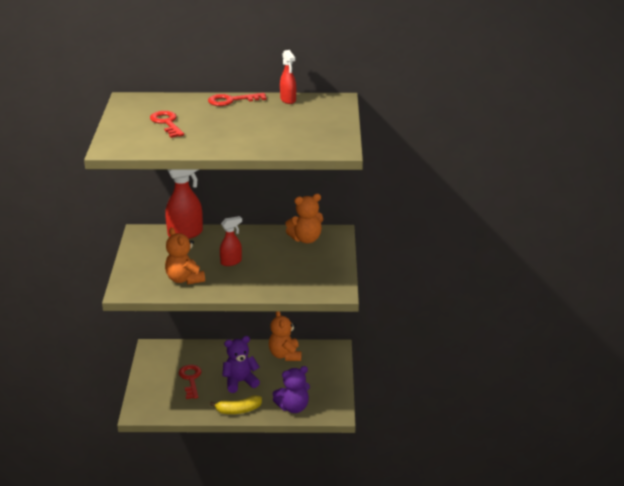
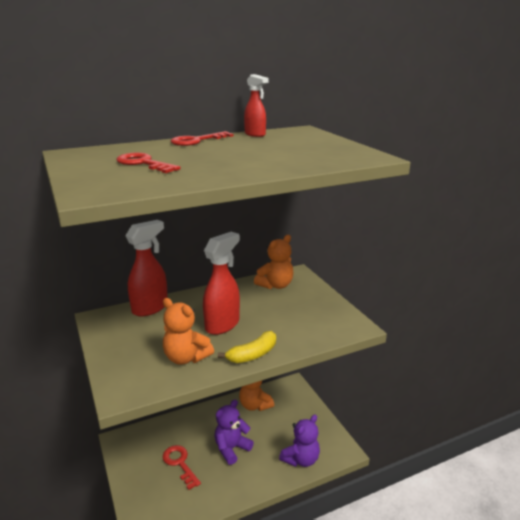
camera: 25 degrees left, 5 degrees down
(231, 262) = (223, 325): red spray bottle -> red spray bottle, size x1.69
(238, 410) = (251, 483): yellow banana -> yellow banana (253, 354)

